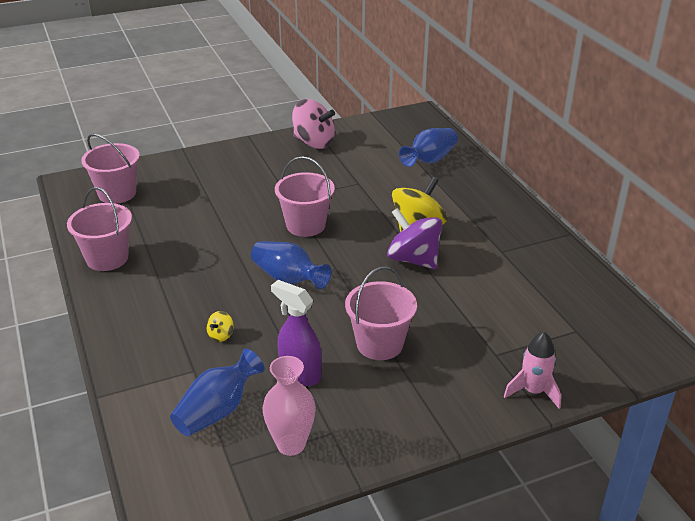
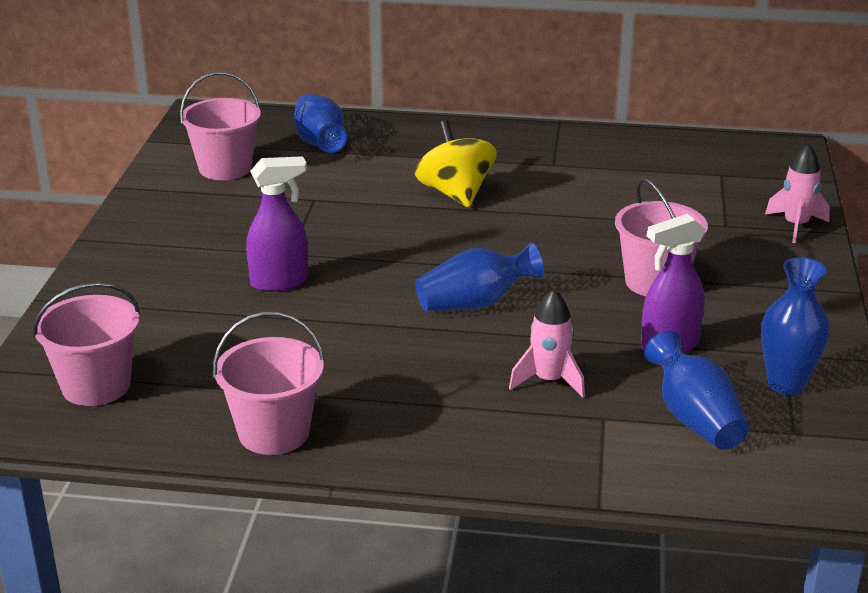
camera: 60 degrees left, 5 degrees down
(221, 335) = (548, 381): yellow spinning top -> pink rocket
(256, 206) = (280, 282): none -> purple spray bottle
(291, 444) = (786, 384): pink vase -> blue vase
(305, 225) = (368, 260): pink bucket -> pink bucket (225, 168)
(313, 142) = (171, 199): pink spinning top -> none
(413, 259) = (517, 216): purple spinning top -> none

